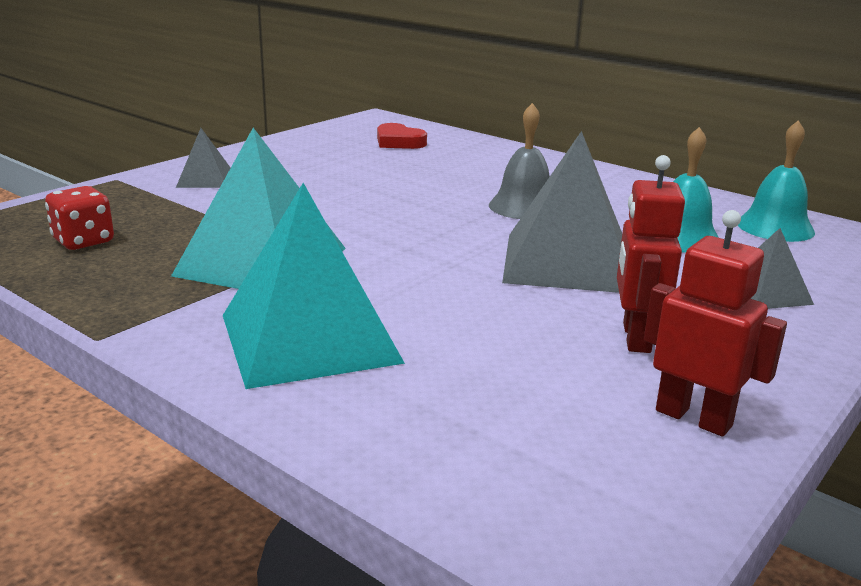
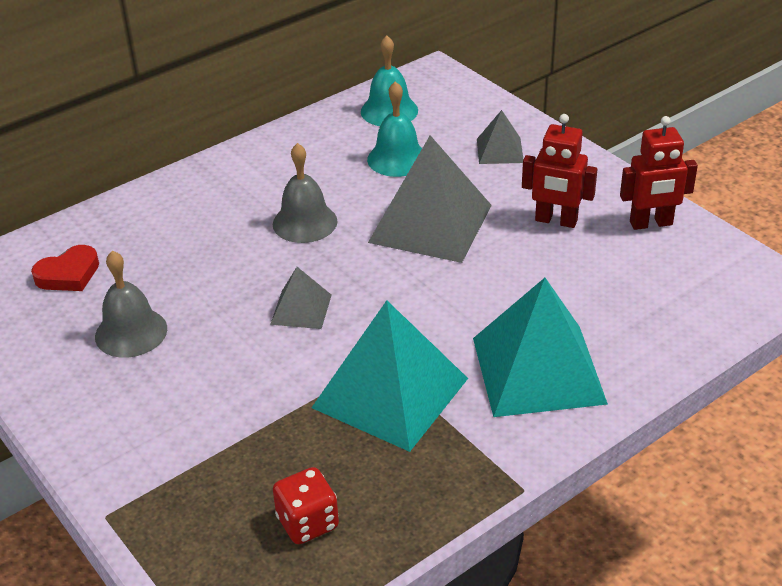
camera: 75 degrees left, 15 degrees up
(205, 179) = (140, 435): grey pyramid -> grey pyramid (301, 309)
(332, 165) = (131, 332): none -> grey bell
(694, 418) = (651, 224): red robot -> red robot turned 150 degrees counterclockwise

